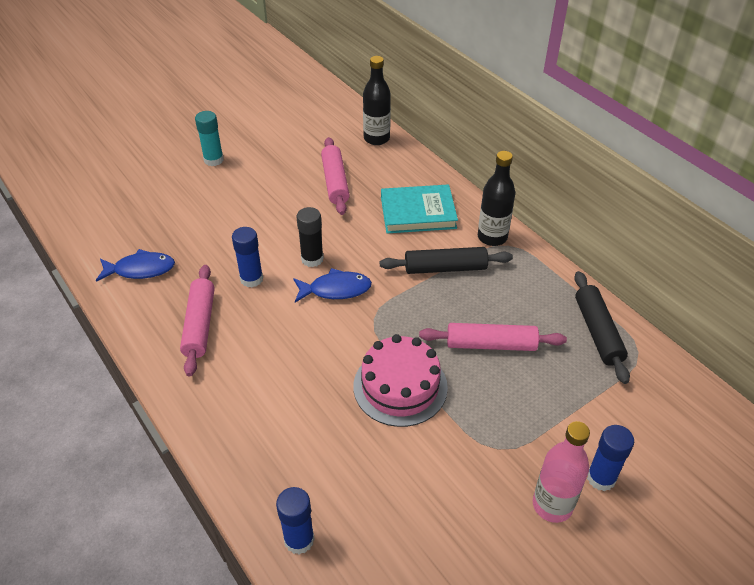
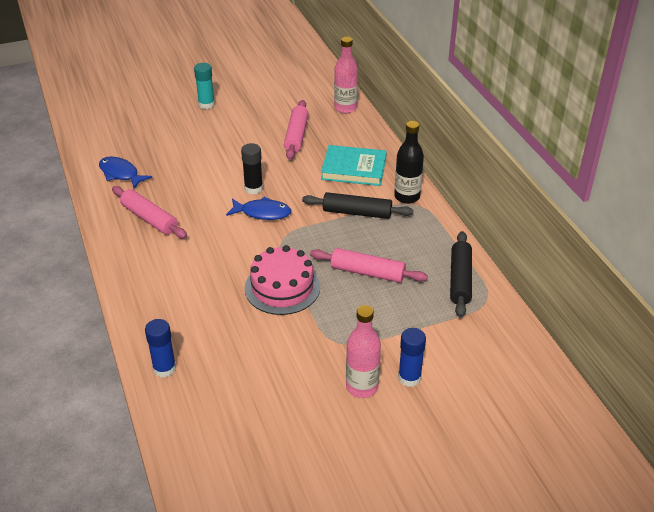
camera: 15 degrees right, 5 degrees down
(140, 269) = (120, 174): blue fish -> blue fish turned 150 degrees counterclockwise
(199, 325) = (149, 219): pink rolling pin -> pink rolling pin turned 60 degrees counterclockwise
(251, 279) = (201, 194): blue glue stick -> none
(376, 138) = (345, 108): black bottle -> pink bottle

